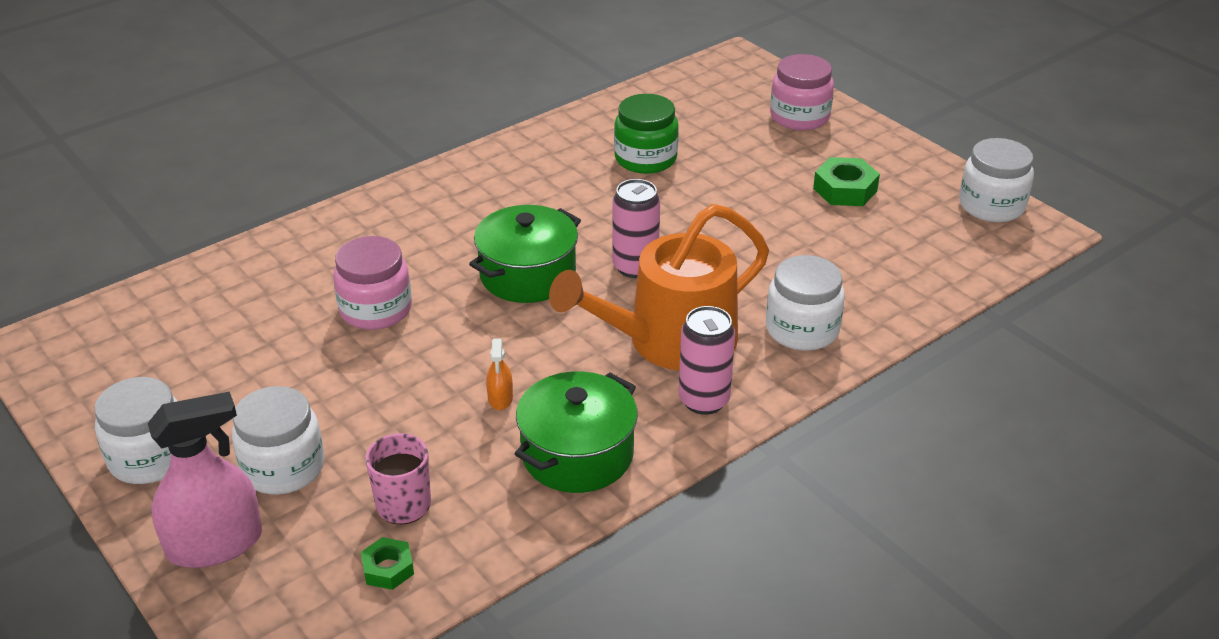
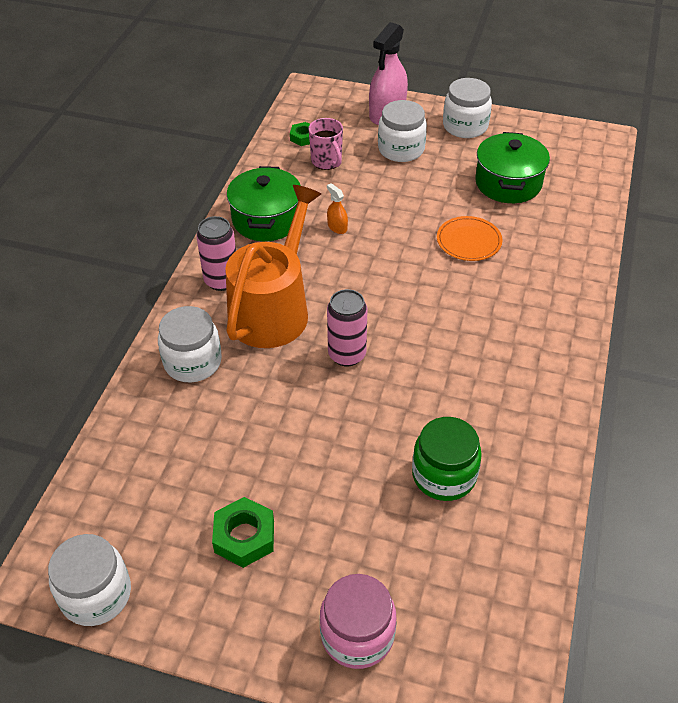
camera: 145 degrees right, 10 degrees up
(375, 309) = (469, 241): pink jar -> orange plate
(527, 275) = (410, 310): green pot -> green pot (508, 183)

